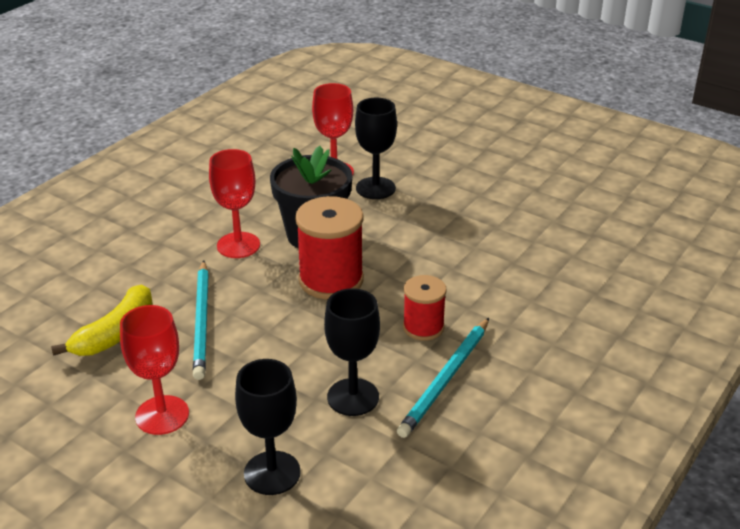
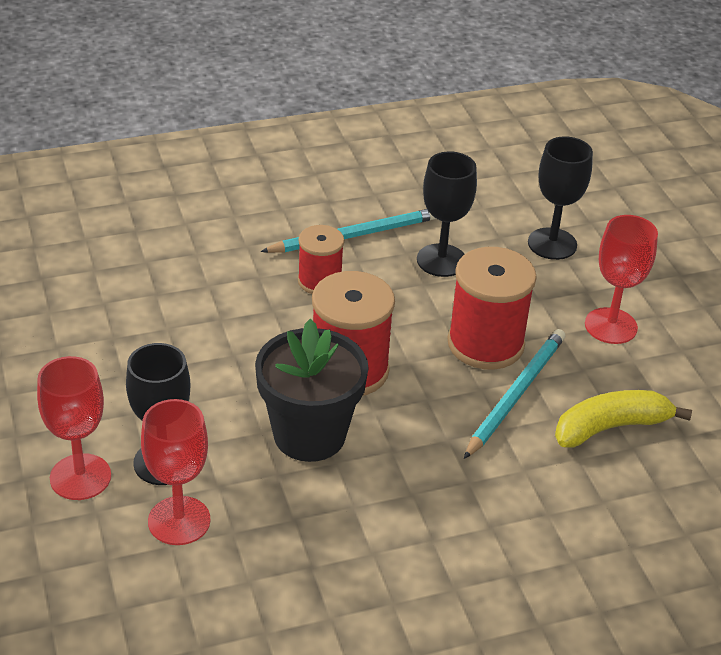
camera: 145 degrees left, 5 degrees up
(238, 245) = (403, 469): red goblet -> red goblet (80, 477)
(254, 346) = (485, 344): none -> red spool

